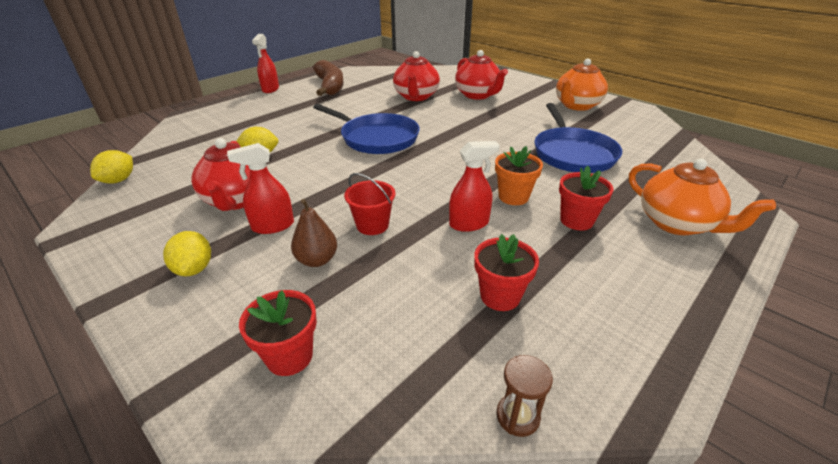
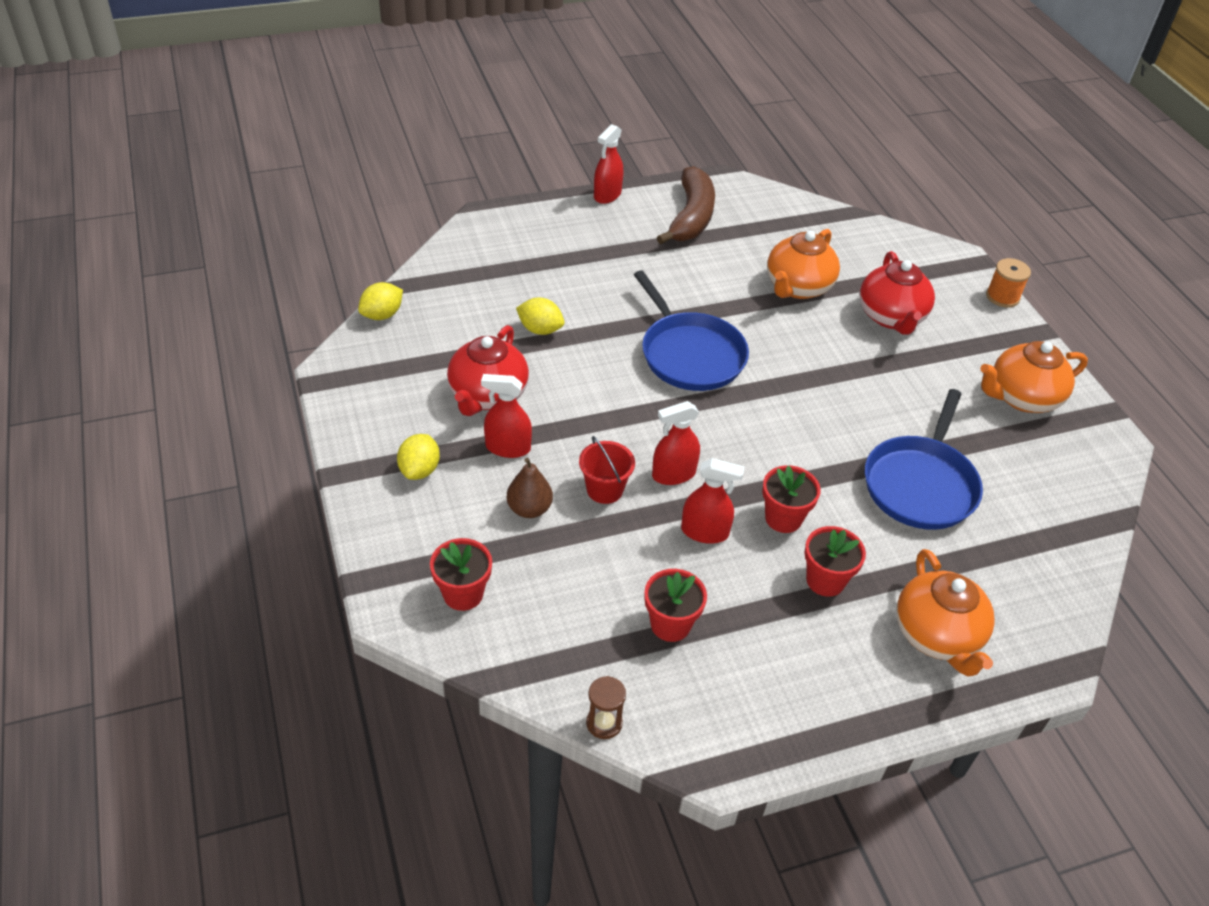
camera: 25 degrees right, 10 degrees up
(416, 97) = (797, 287): red teapot -> orange teapot
(417, 199) = (673, 474): none -> red spray bottle
(513, 197) = (783, 518): orange flower pot -> red flower pot
(522, 76) = (1002, 297): none -> orange spool

